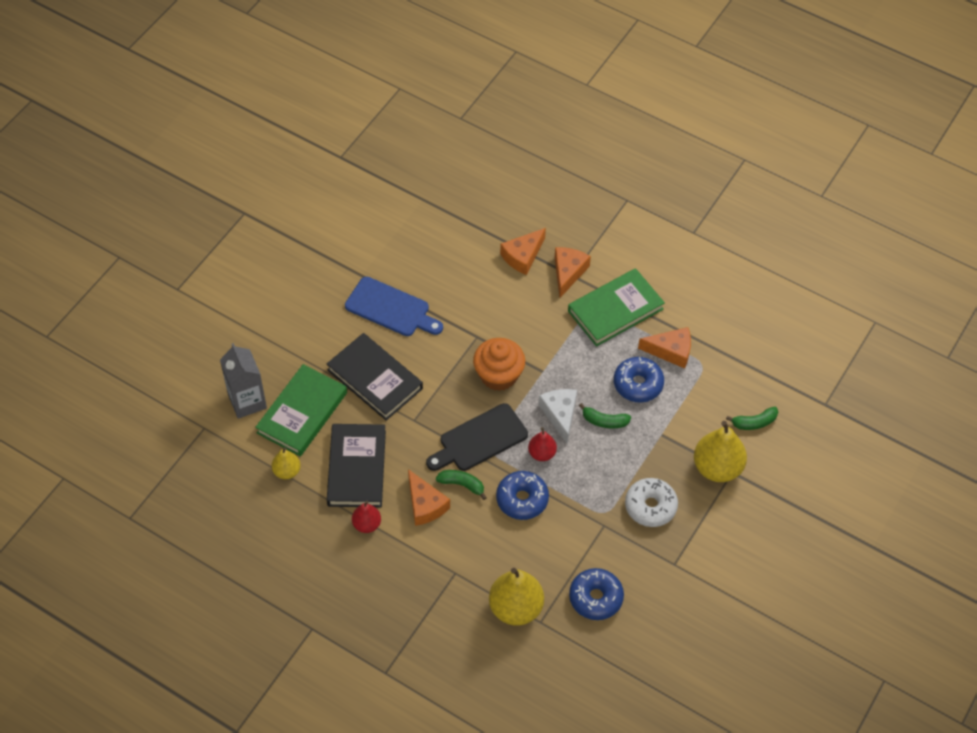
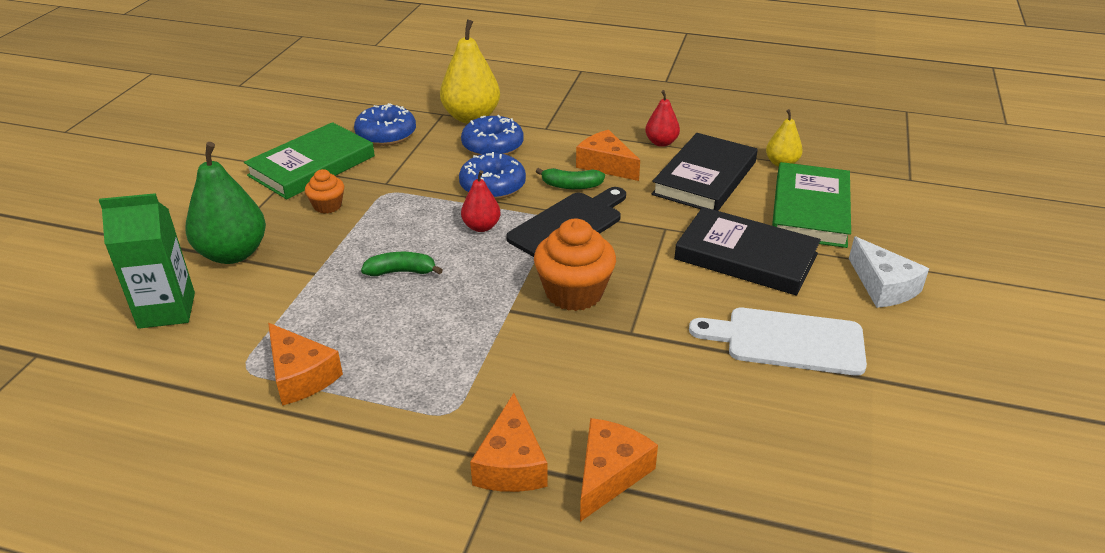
camera: 165 degrees right, 20 degrees down
(247, 401) = (886, 208): grey carton -> none
(356, 468) = (705, 178): black book -> black book turned 45 degrees clockwise
(391, 309) = (787, 341): blue cutting board -> white cutting board
(560, 414) = (468, 267): white cheese -> white cheese (883, 286)
(615, 310) = (407, 418): green book -> green book (312, 166)
(638, 384) = (355, 322): blue donut -> blue donut (492, 146)
(650, 506) = (327, 206): white donut -> orange cupcake
(671, 351) = (300, 376): orange cheese -> orange cheese turned 120 degrees counterclockwise
(717, 468) = (233, 254): yellow pear -> green pear
(754, 422) = (167, 310): green banana -> green carton

